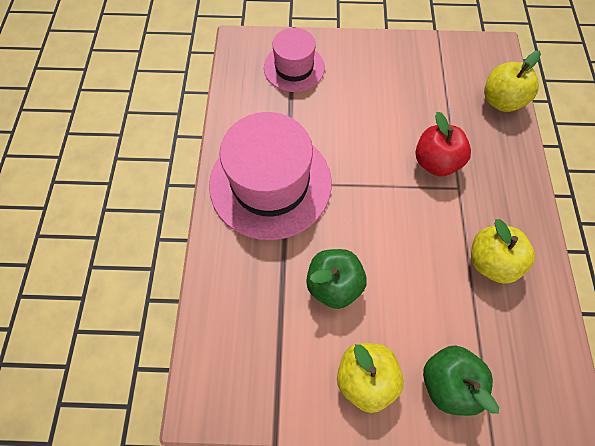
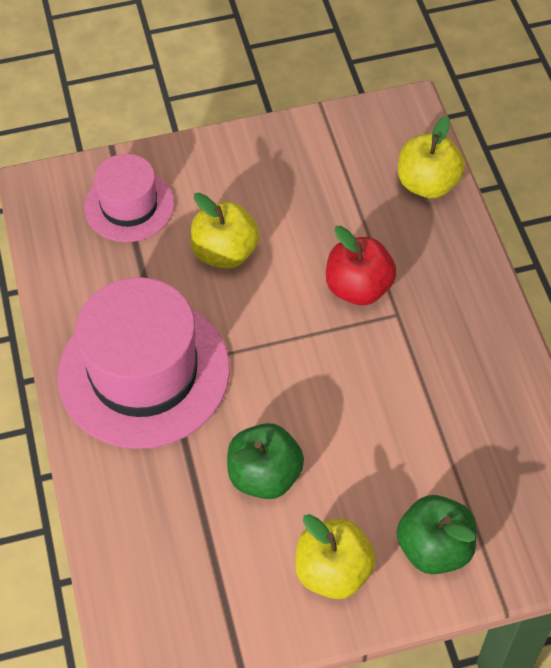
camera: 15 degrees left, 10 degrees down
(490, 260) = (456, 395): yellow apple -> yellow apple (225, 252)

